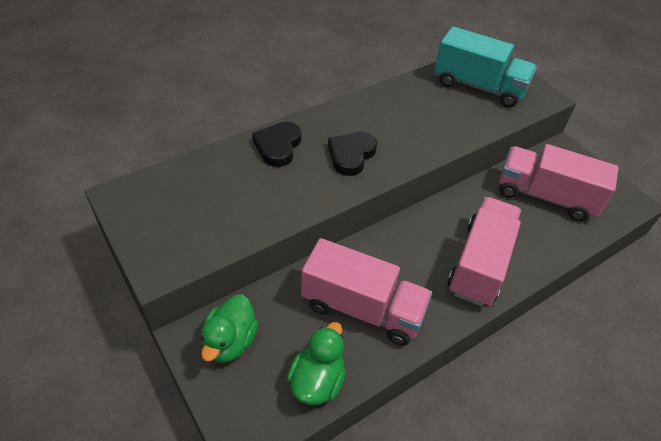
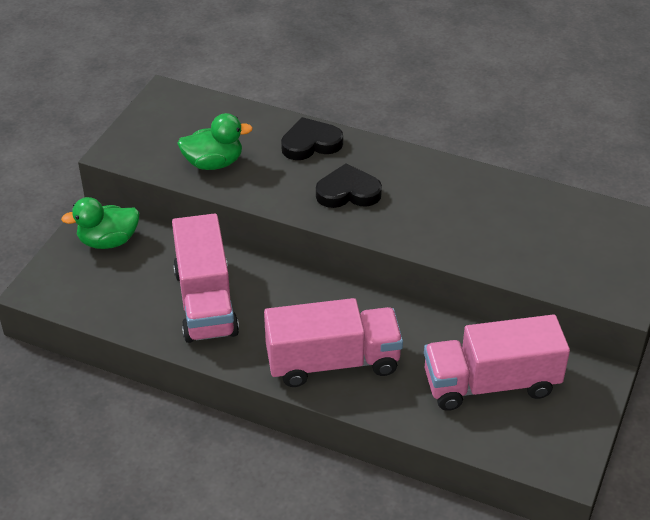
camera: 60 degrees right, 5 degrees down
(317, 381) = (112, 306): green duck -> green duck (214, 163)
(478, 87) = (572, 238): turquoise truck -> none
(545, 196) = (490, 384): pink truck -> pink truck turned 90 degrees counterclockwise

